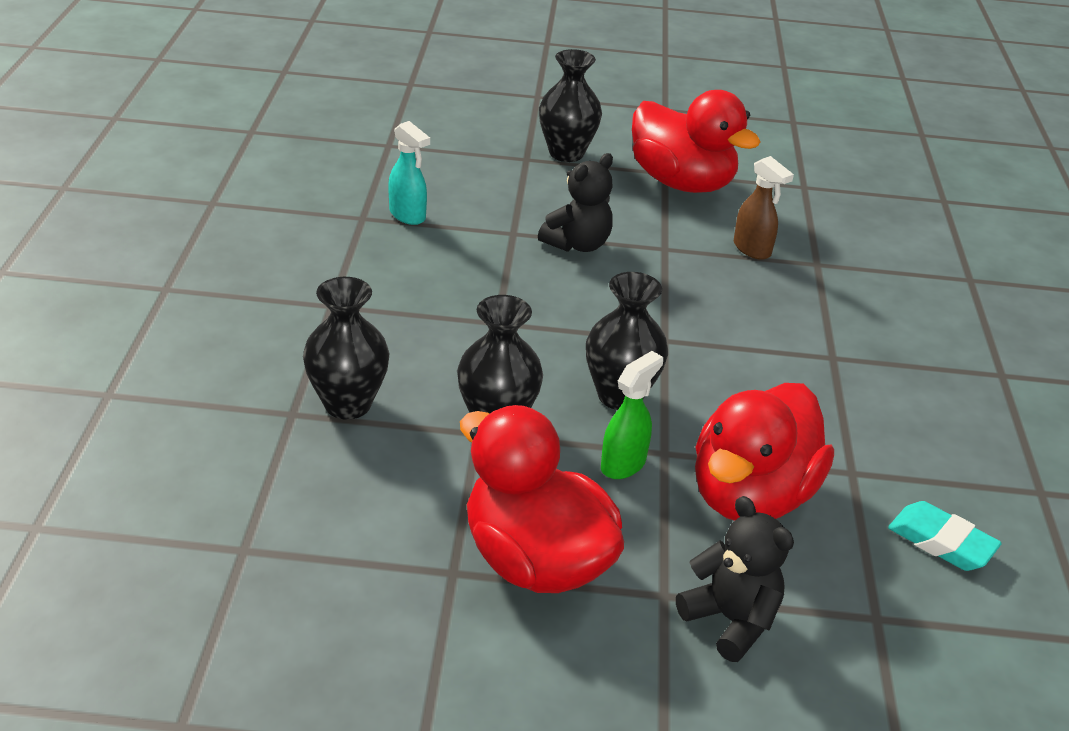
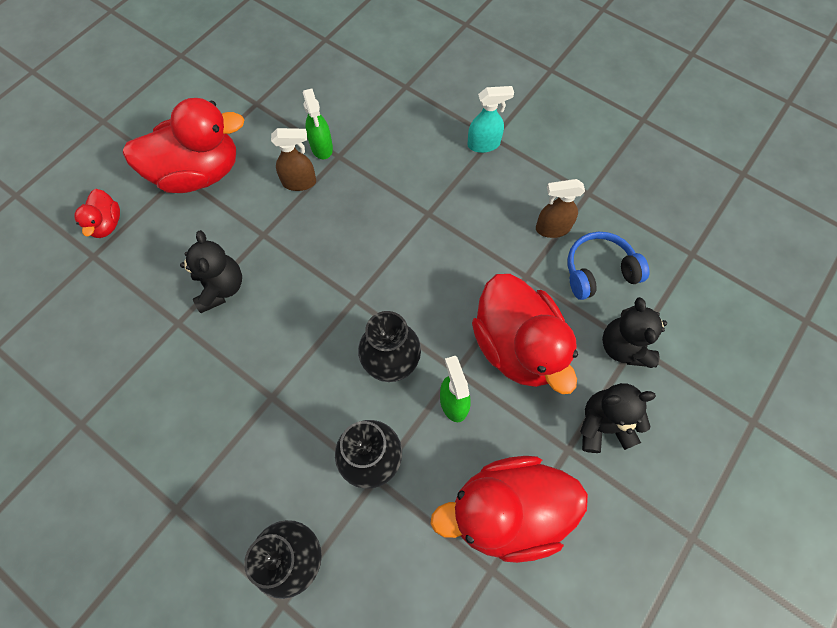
camera: 55 degrees left, 30 degrees up
(408, 215) = (102, 387): turquoise spray bottle -> turquoise spray bottle (484, 144)
(566, 153) = (107, 224): black vase -> red duck
(811, 248) = (322, 147): none -> green spray bottle
(862, 606) = (624, 346): none -> black teddy bear
(941, 542) = (599, 271): turquoise eraser -> blue headphones
(945, 473) = (552, 228): none -> brown spray bottle

